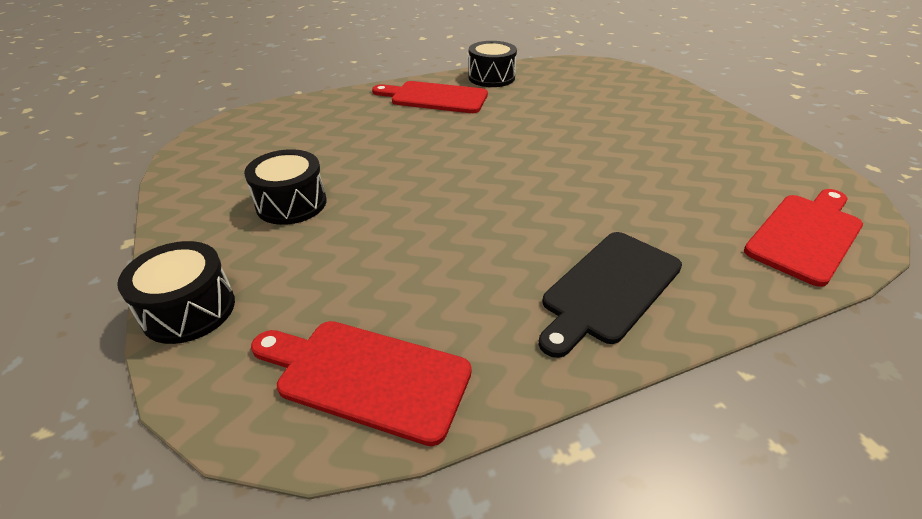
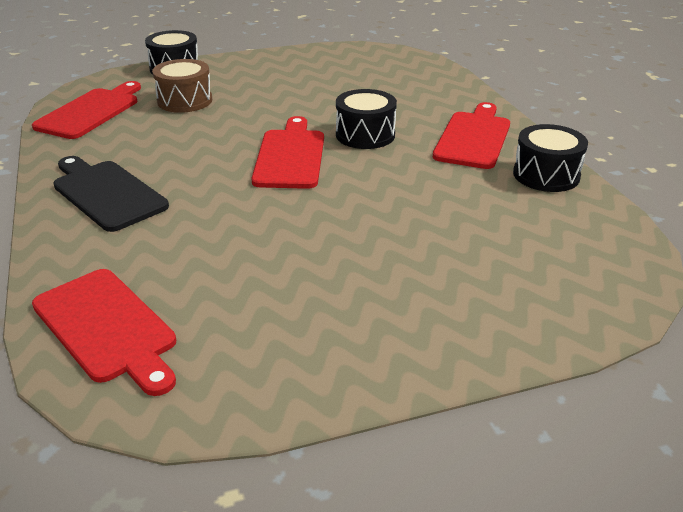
camera: 95 degrees right, 5 degrees down
(291, 204) = (273, 84): black drum -> black drum (365, 135)
(334, 273) = (185, 101): none -> brown drum
(486, 177) = (290, 156): none -> red cutting board

